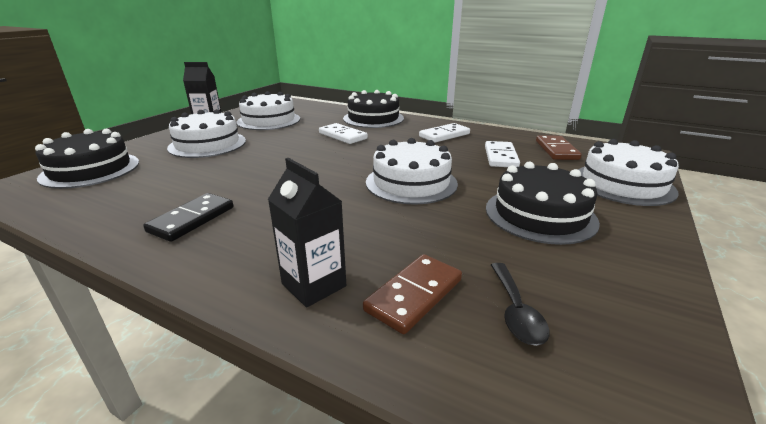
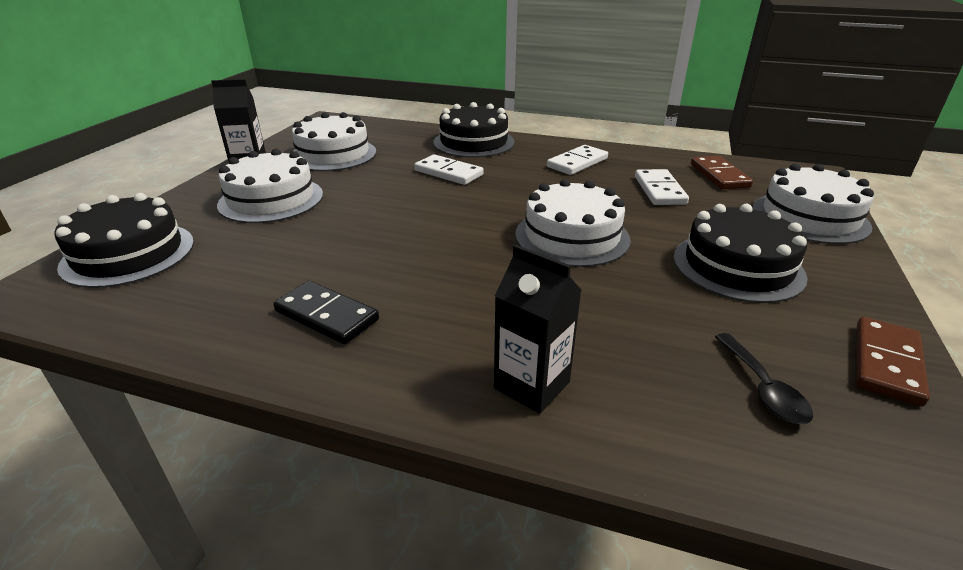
camera: 10 degrees left, 5 degrees up
(192, 219) = (327, 315): black domino -> black domino turned 75 degrees counterclockwise
(414, 295) = (649, 383): brown domino -> brown domino (886, 363)

